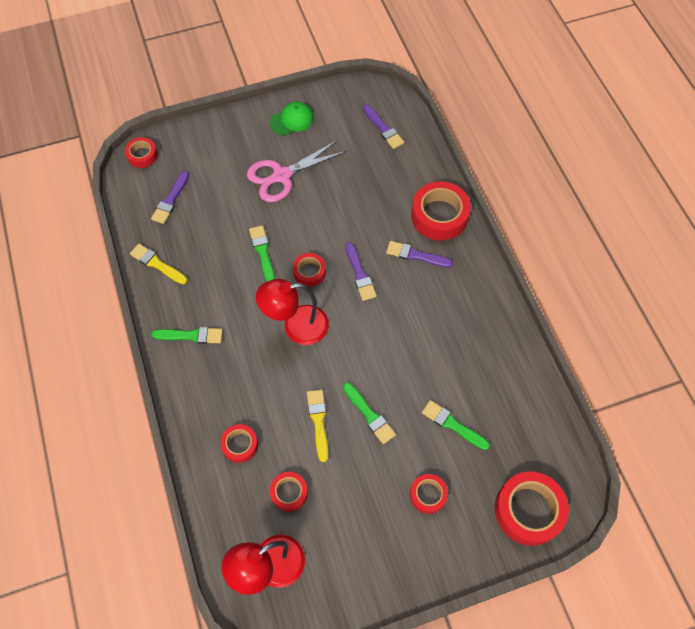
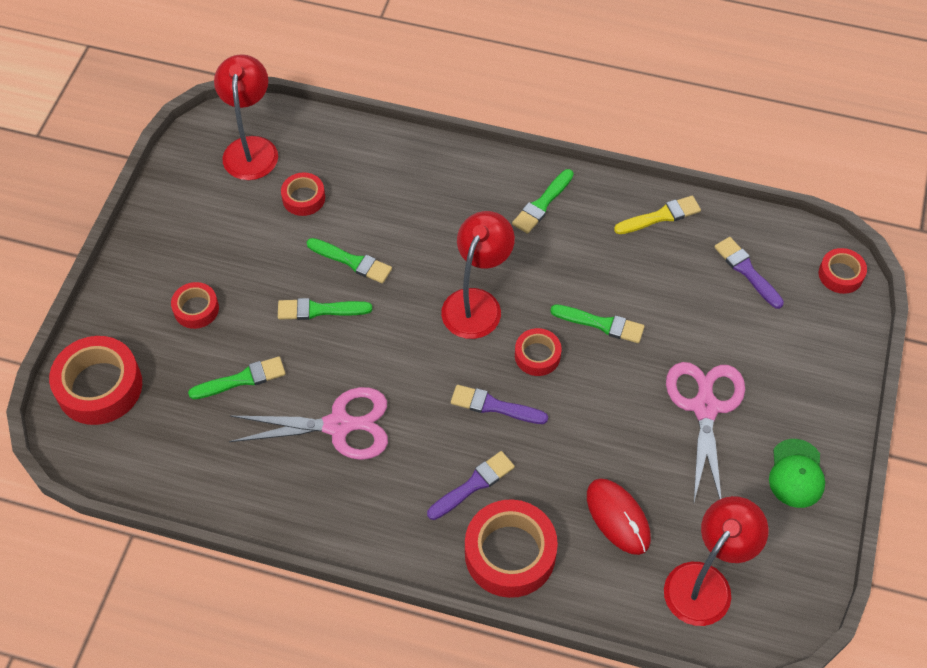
camera: 125 degrees right, 5 degrees down
(240, 445) = (385, 185): red tape -> none
(318, 421) = (352, 261): yellow brush -> green brush
(379, 181) = (618, 517): none -> red mouse
(383, 128) = (706, 582): purple brush -> red lamp
(437, 346) = (338, 425): none -> pink scissors

